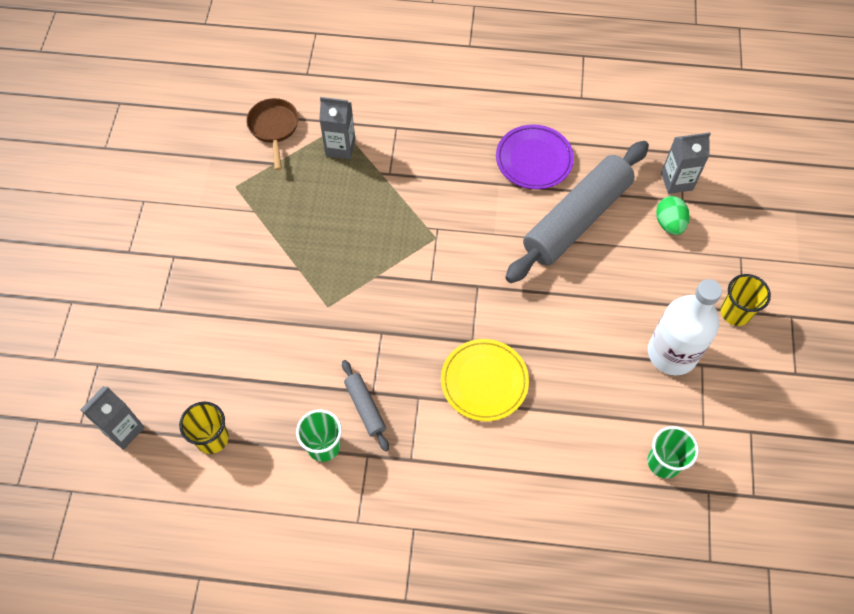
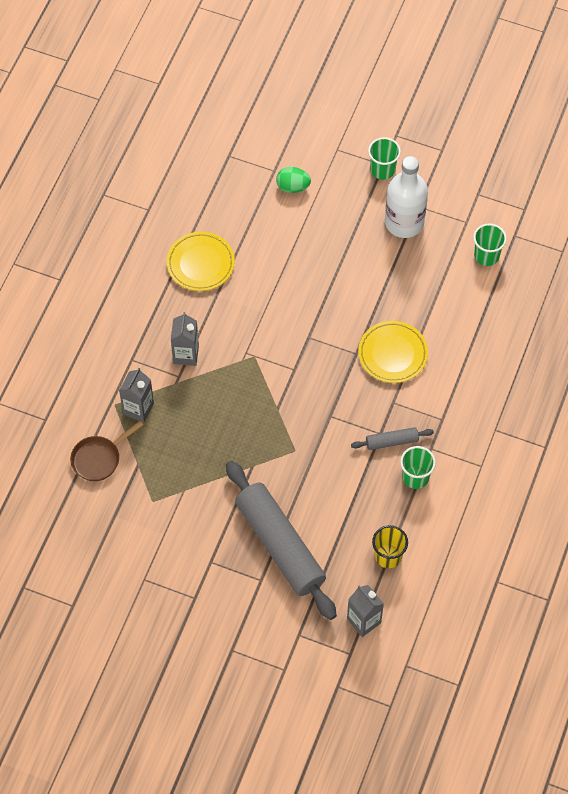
camera: 75 degrees left, 0 degrees up
(274, 128) = (99, 458): brown pan -> brown pan turned 45 degrees counterclockwise
(534, 160) = (200, 263): purple plate -> yellow plate
(577, 219) = (268, 249): grey rolling pin -> grey rolling pin (280, 545)
(676, 181) = (255, 168): grey carton -> grey carton (186, 354)
(735, 312) = (382, 170): yellow cup -> green cup

